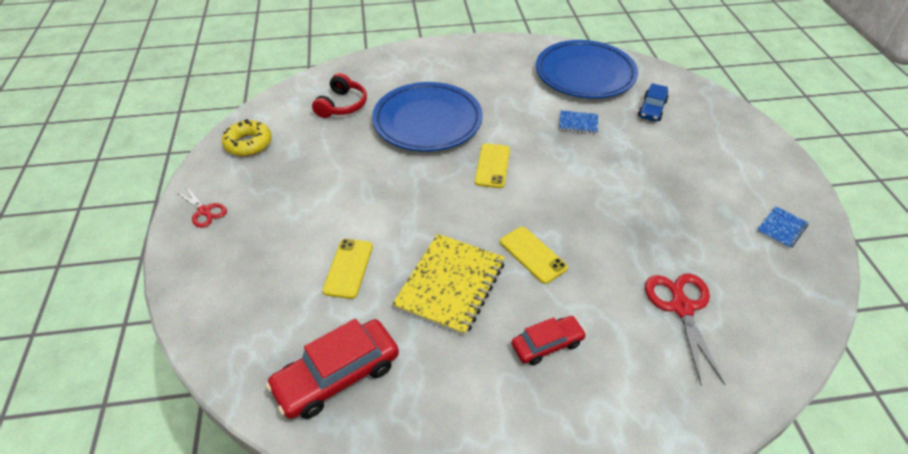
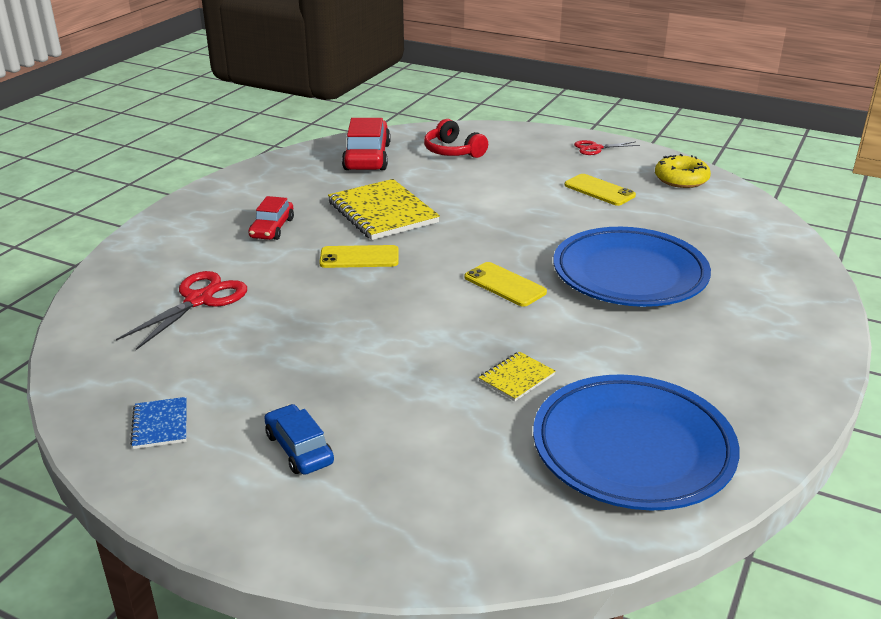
camera: 125 degrees right, 15 degrees down
(342, 105) = (713, 236): red headphones -> red headphones (453, 151)
(348, 268) = (457, 182): yellow phone -> yellow phone (599, 190)
(578, 123) = (516, 378): blue notebook -> yellow notebook
(652, 109) = (478, 466): blue car -> blue car (299, 448)
(682, 308) = (199, 300): red scissors -> red scissors turned 90 degrees counterclockwise

